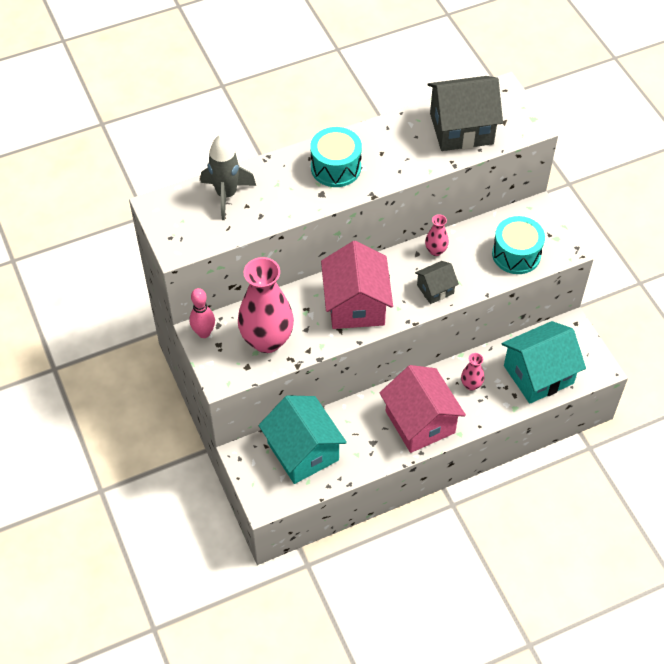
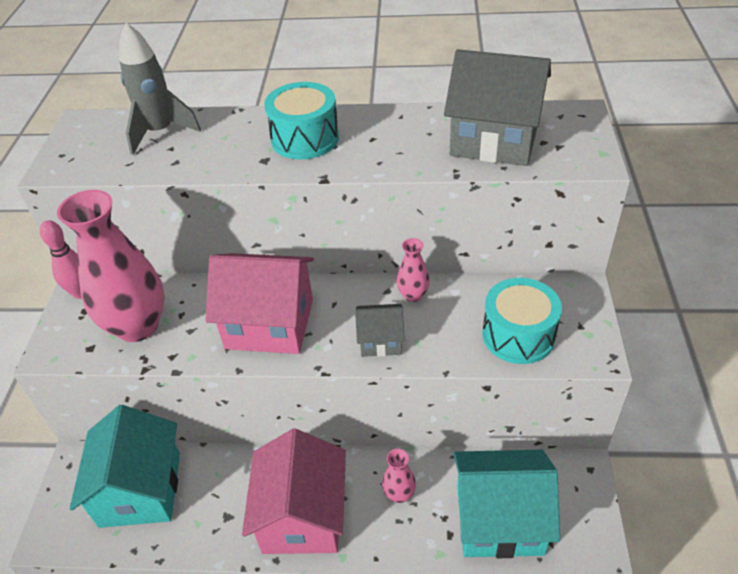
camera: 30 degrees right, 10 degrees down
(356, 305) = (269, 323): pink house -> pink house turned 75 degrees clockwise

